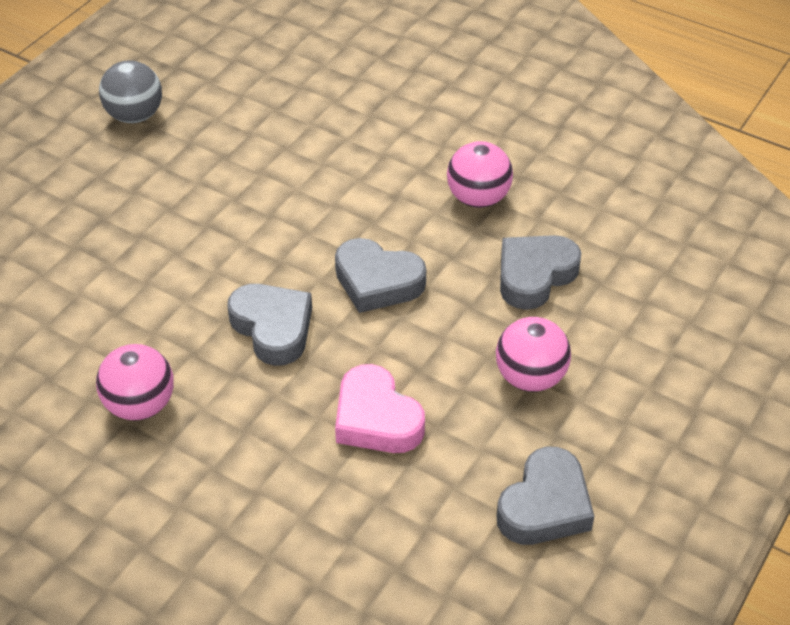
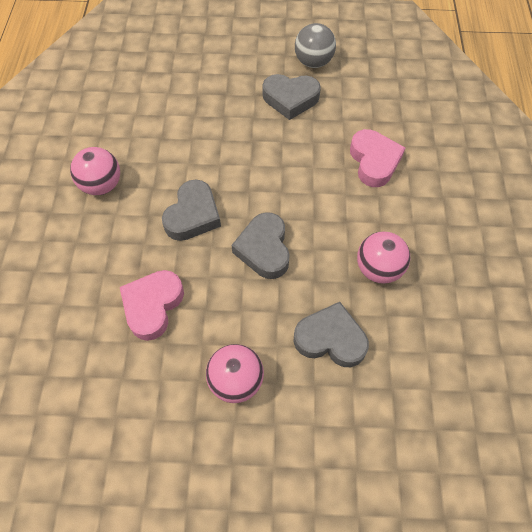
camera: 60 degrees right, 15 degrees up
(335, 135) = (374, 161): none -> pink heart
(545, 505) = (131, 442): grey heart -> grey heart (290, 99)

